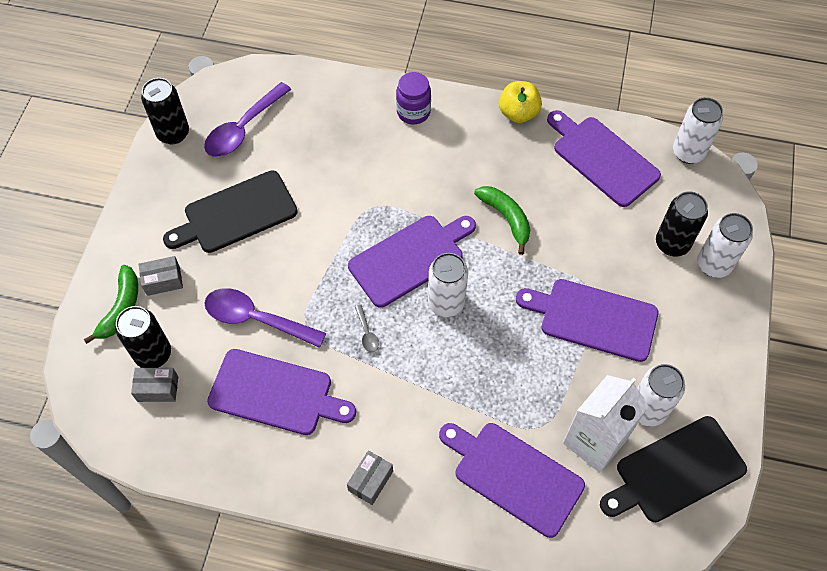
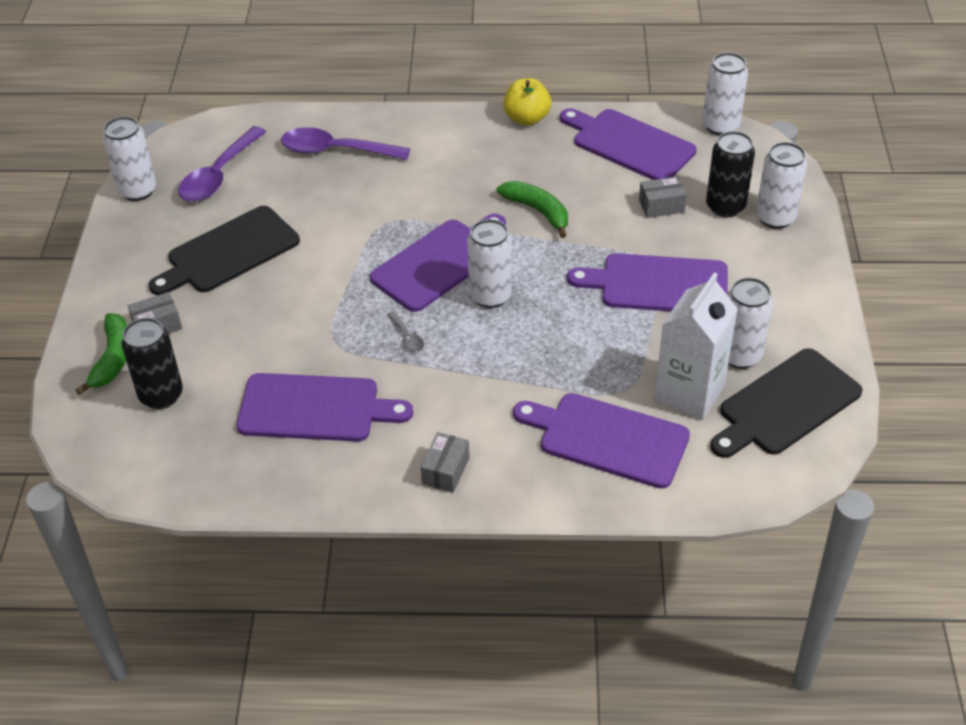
camera: 10 degrees left, 15 degrees down
(158, 389) = (174, 427): grey box -> grey box (661, 206)
(173, 133) = (137, 191): black can -> white can
(256, 319) = (276, 344): purple spoon -> purple spoon (336, 150)
(413, 112) = (410, 133): purple jar -> none

